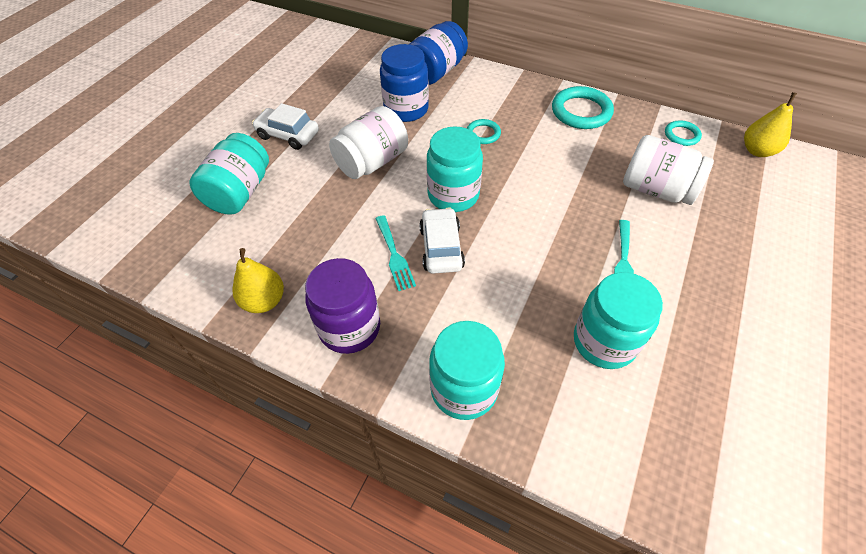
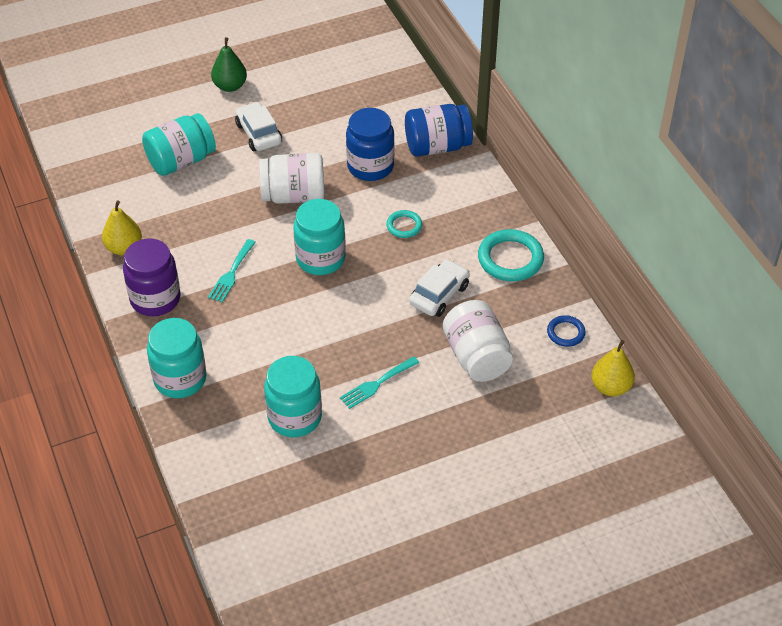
camera: 40 degrees right, 5 degrees down
(222, 115) = (230, 86): none -> green pear
(441, 248) = (267, 289): white car -> white car (439, 294)
(681, 135) = (565, 333): turquoise ring -> blue ring

